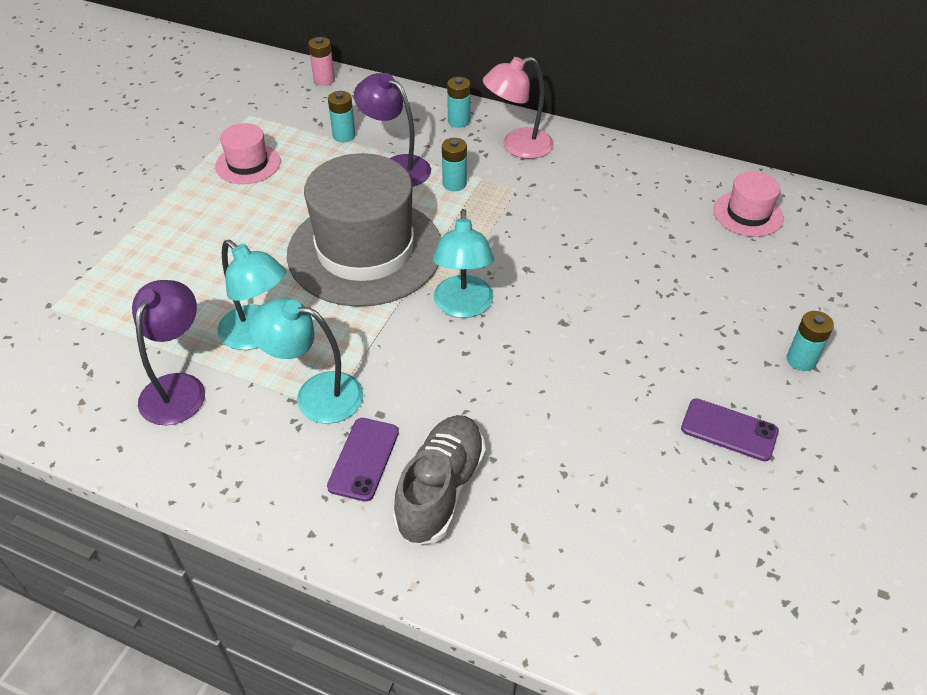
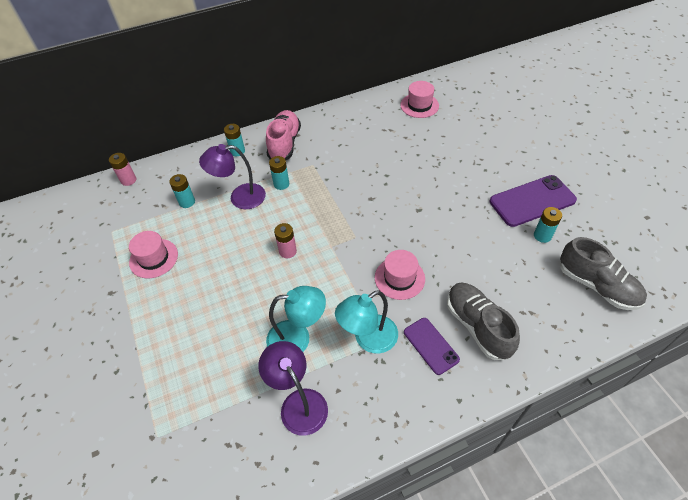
camera: 45 degrees left, 5 degrees up
(365, 251) = (287, 251): grey hat -> pink battery
(433, 369) = (399, 278): none -> pink hat
(463, 307) = (370, 239): turquoise lamp -> none
(517, 146) = (284, 144): pink lamp -> pink shoe
(658, 593) = (597, 285): none -> grey shoe
(729, 430) = (532, 201): purple phone -> purple phone, size x1.67
(801, 360) = (516, 152): turquoise battery -> turquoise battery (542, 236)

